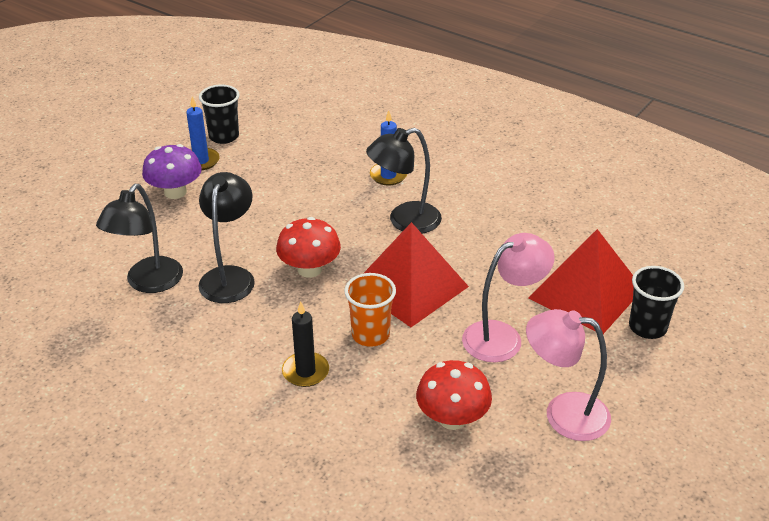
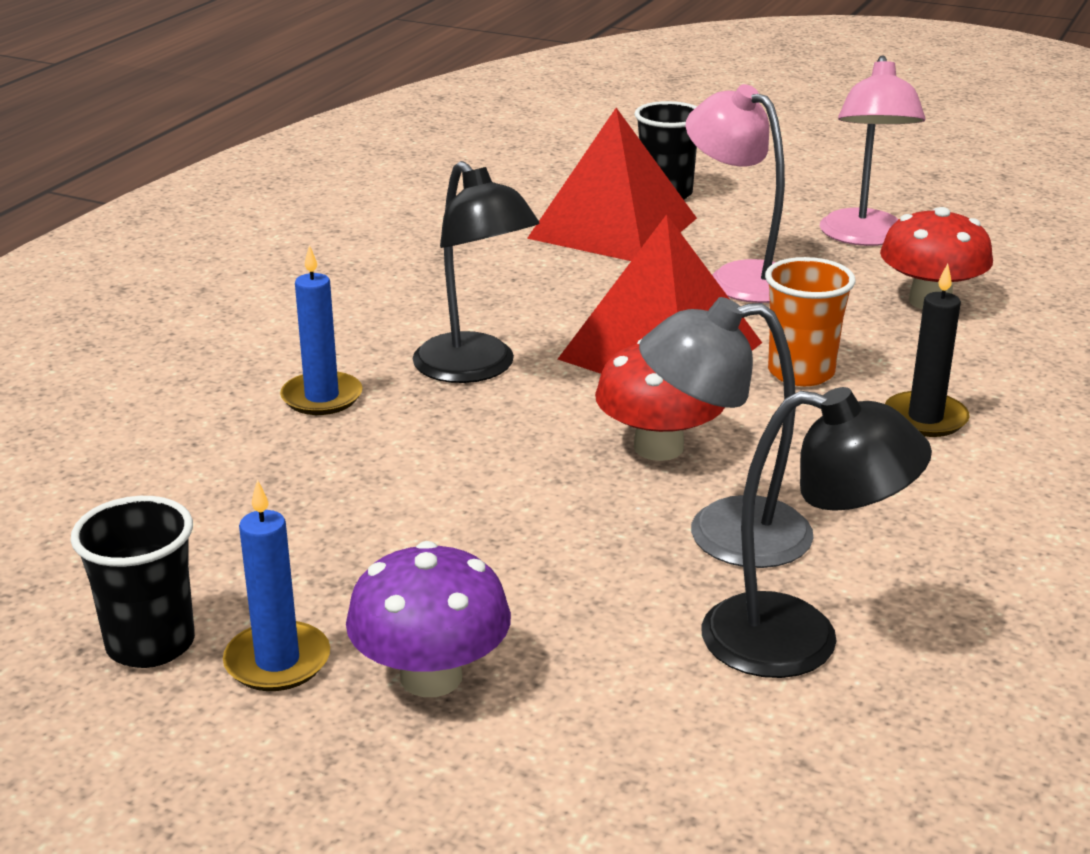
camera: 100 degrees left, 10 degrees down
(230, 276) = (723, 534): black lamp -> grey lamp

